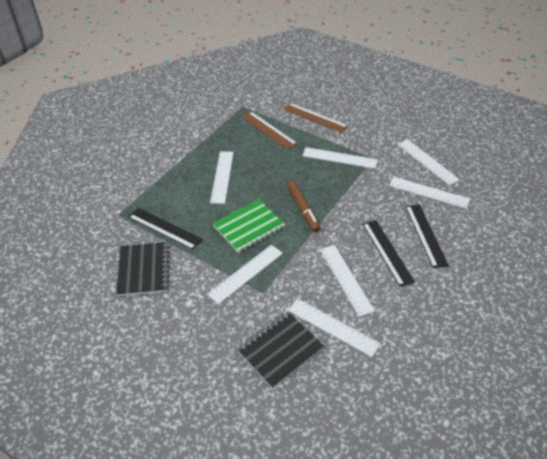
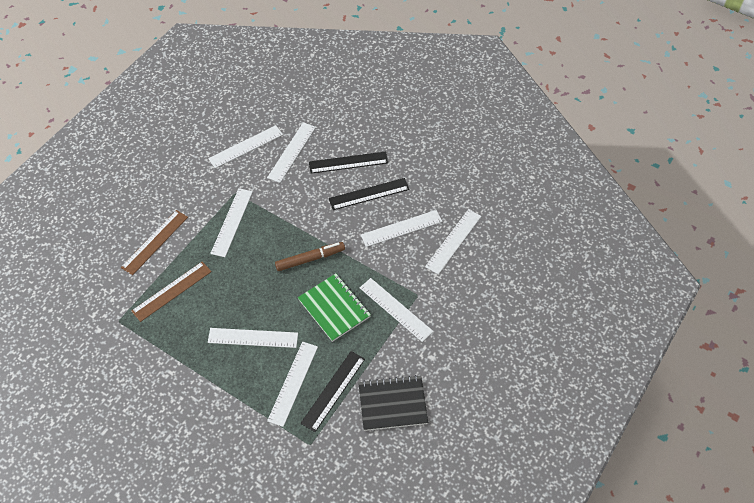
camera: 90 degrees left, 10 degrees up
(176, 202) = (293, 383): none -> white ruler
(280, 350) = (479, 281): black notebook -> none

